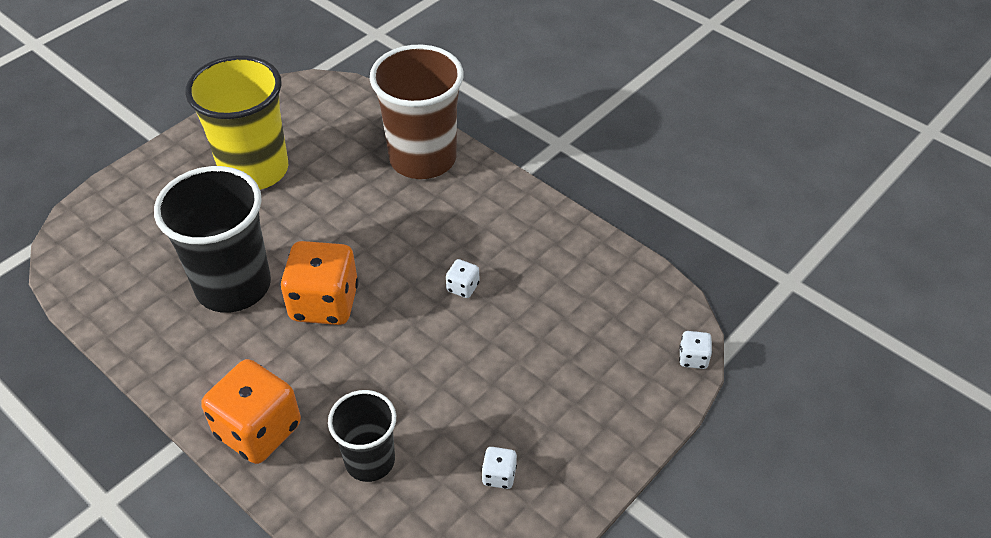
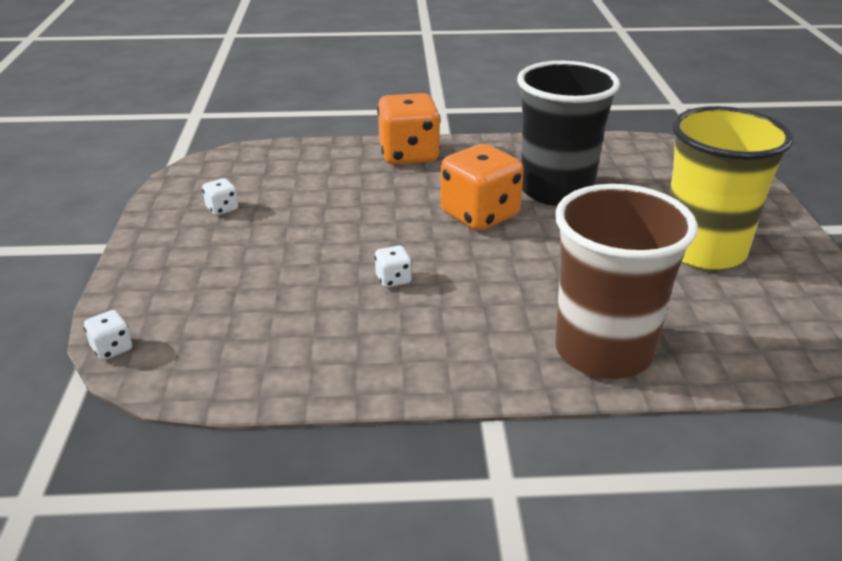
camera: 135 degrees right, 15 degrees down
(370, 460) = (320, 176): black cup -> none

